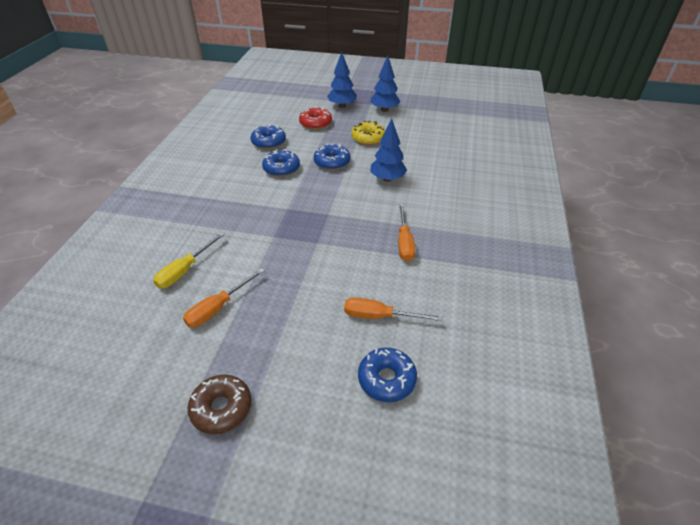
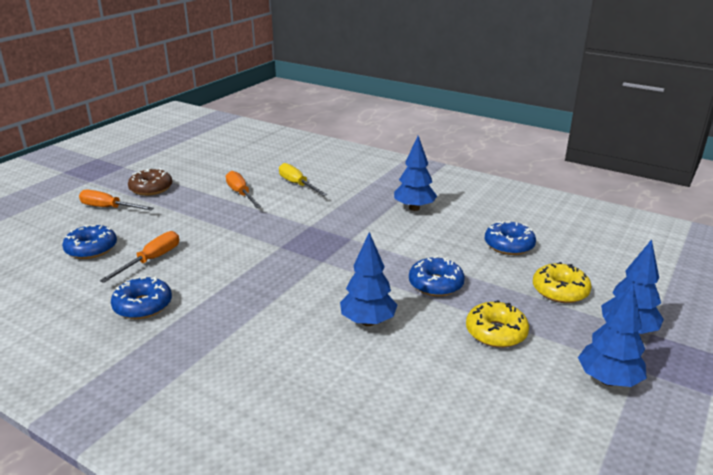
camera: 110 degrees right, 15 degrees down
(222, 188) = (414, 208): none -> blue tree
(281, 168) = (437, 245): blue donut -> blue donut (143, 306)
(315, 123) = (560, 291): red donut -> yellow donut
(404, 242) = (231, 300): orange screwdriver -> orange screwdriver (109, 208)

